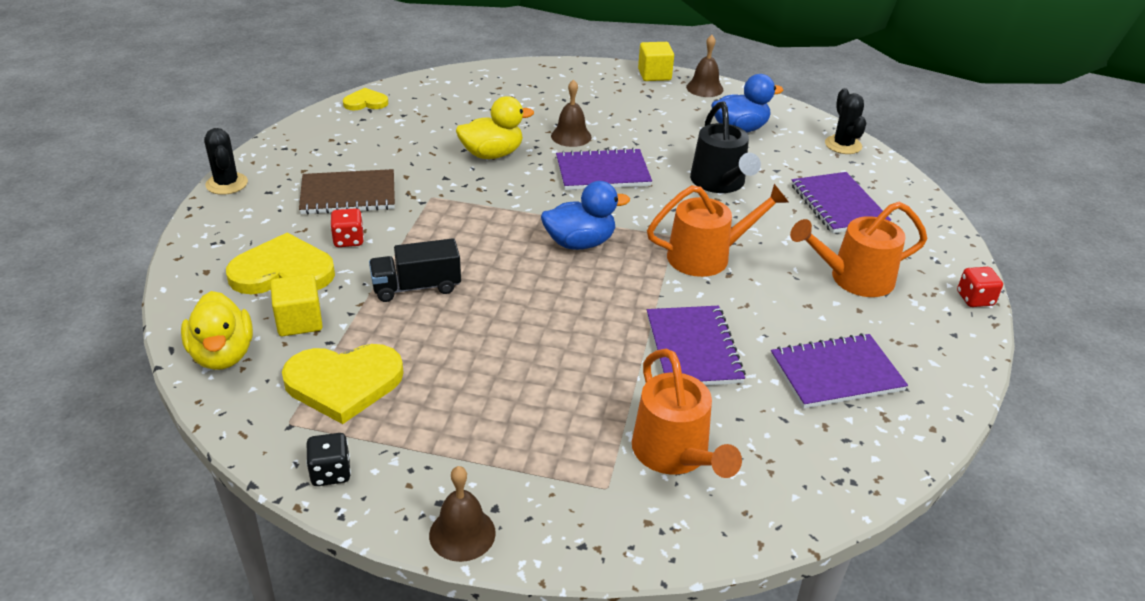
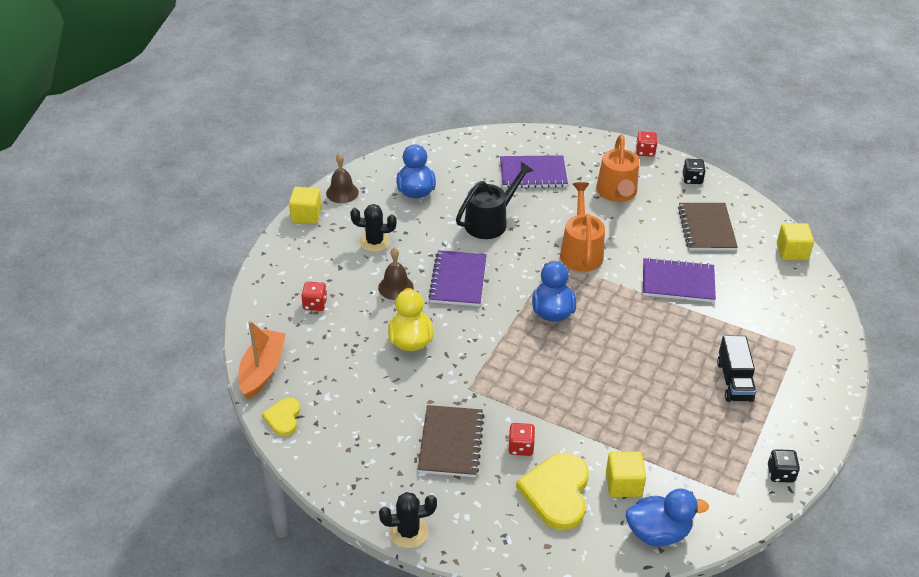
camera: 75 degrees left, 5 degrees up
(223, 355) = (658, 532): yellow duck -> blue duck
(343, 383) = (696, 461): yellow heart -> none
(416, 287) = (591, 411): black truck -> black truck (734, 381)
(424, 84) = (262, 370): none -> orange boat
(462, 533) = (829, 415): brown bell -> none
(524, 97) = (315, 304): none -> red dice
(675, 454) = (770, 312): orange watering can -> none
(720, 183) = (490, 221): black watering can -> black watering can turned 45 degrees counterclockwise
(836, 373) = (706, 228): purple notebook -> brown notebook
(843, 145) = (455, 147): black cactus -> black cactus (374, 242)
(845, 481) = (792, 252): none -> yellow cube
(948, 352) = (692, 179): none -> black dice

